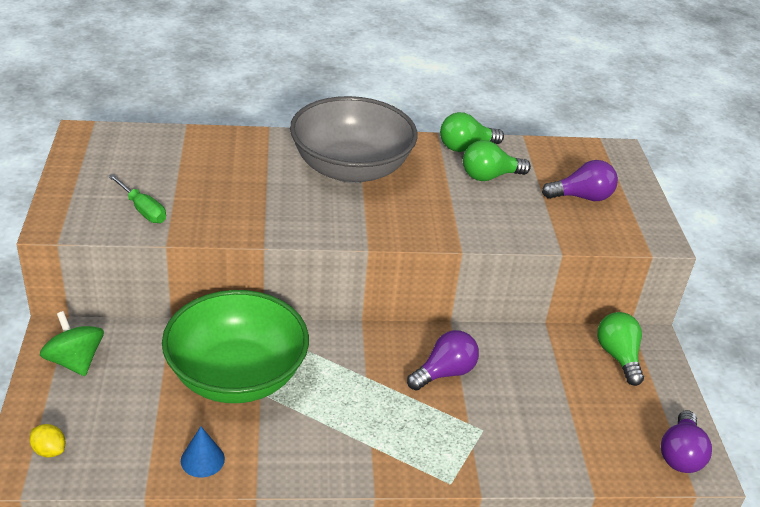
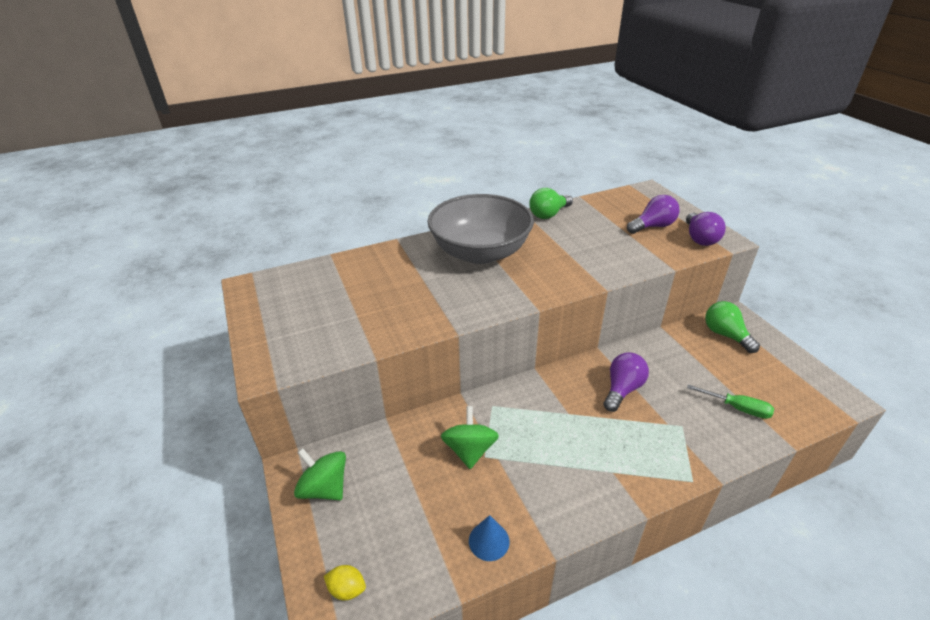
camera: 15 degrees left, 0 degrees up
(143, 210) = (337, 334): green screwdriver -> green screwdriver (738, 408)
(236, 376) = (470, 450): green bowl -> green spinning top
(489, 176) = (581, 230): green light bulb -> none
(680, 454) = (822, 394): purple light bulb -> purple light bulb (700, 238)

